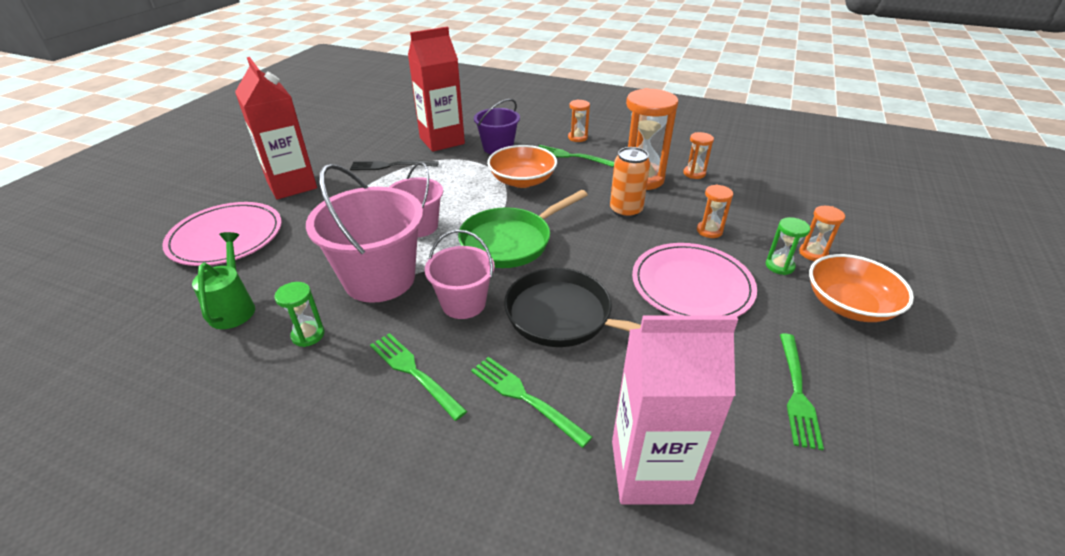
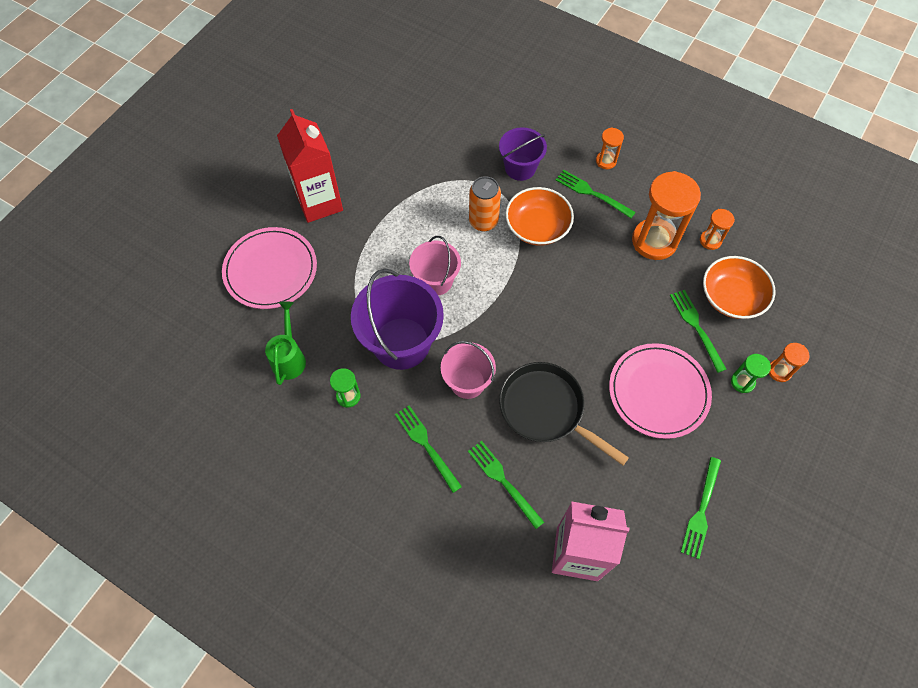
camera: 10 degrees right, 25 degrees up
(380, 279) = (401, 343): pink bucket -> purple bucket
(391, 166) = (411, 184): black fork -> none
(442, 141) = (464, 147): red carton -> none
(510, 241) = (514, 314): green pan -> none
(626, 210) = (627, 287): orange can -> orange can (483, 221)
(709, 231) = (696, 327): orange hourglass -> green fork
(849, 305) = (781, 435): orange bowl -> orange bowl (731, 297)

